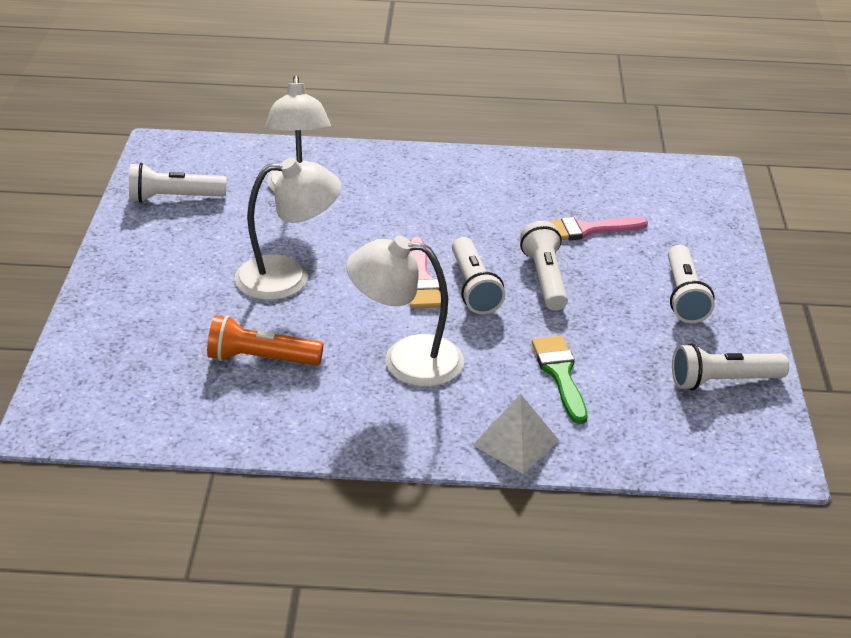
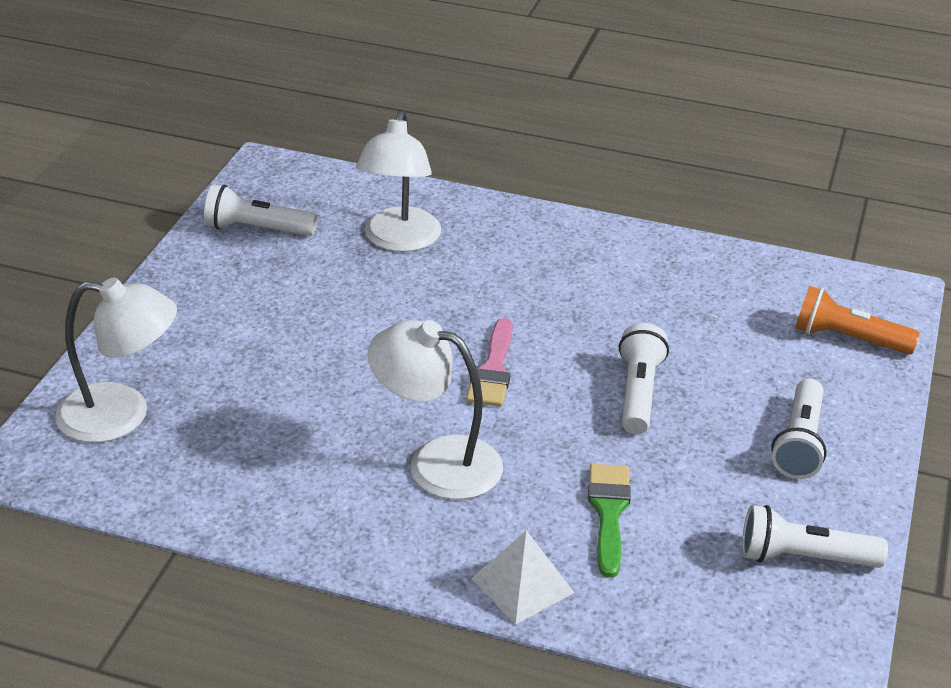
camera: 15 degrees right, 0 degrees up
(261, 359) = (276, 432): orange flashlight -> orange flashlight (848, 339)
(288, 277) = (344, 342): white lamp -> white lamp (122, 415)
(473, 287) = (549, 389): white flashlight -> none
(586, 230) = (713, 341): pink brush -> none

